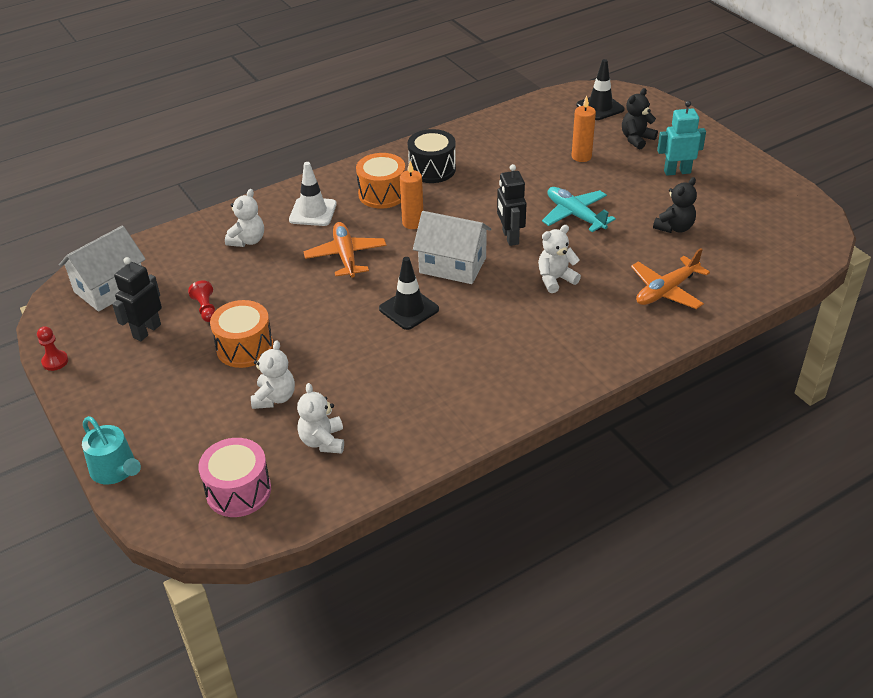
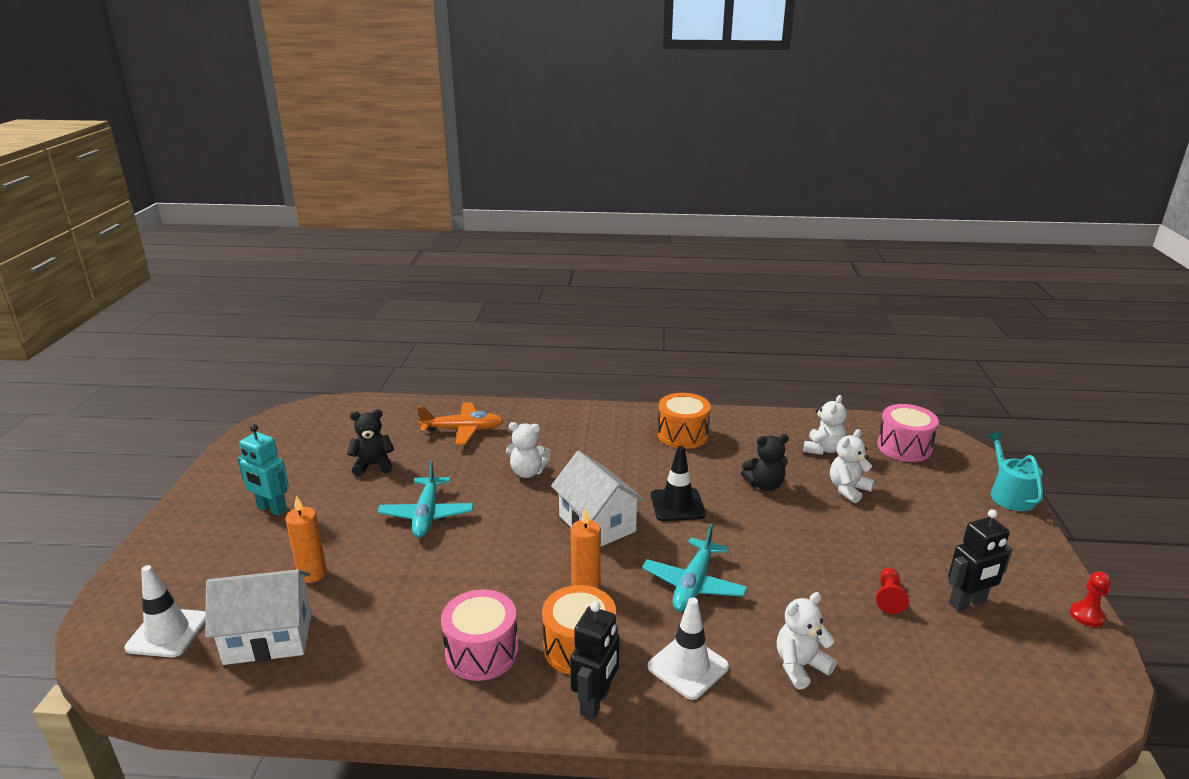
camera: 145 degrees left, 15 degrees down
(110, 288) = (1016, 685): white house -> white house (268, 637)
(245, 347) = (859, 539): orange drum -> orange drum (682, 435)
(346, 256) = (693, 584): orange plane -> turquoise plane
(432, 169) = (482, 652): black drum -> pink drum
(510, 237) = (513, 524): black robot -> black robot (595, 702)
(600, 107) = (167, 633): black traffic cone -> white traffic cone
(636, 139) = (228, 563): black teddy bear -> black teddy bear (764, 485)

